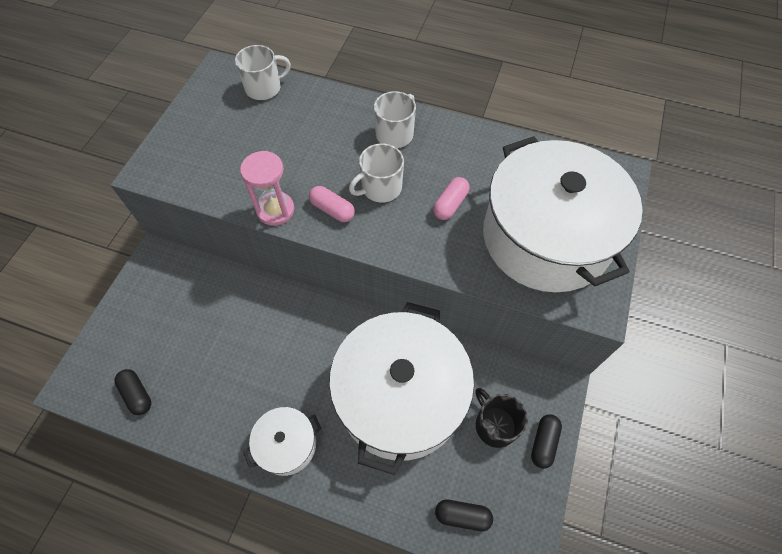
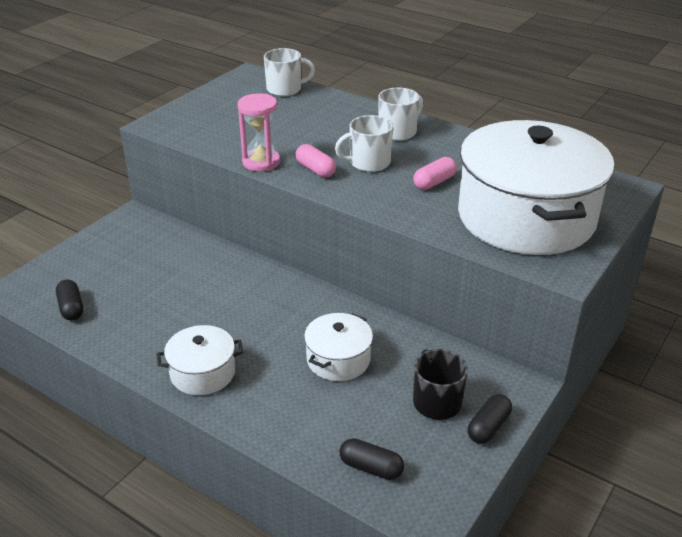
camera: 15 degrees right, 25 degrees down
(400, 397) = (338, 359): white pot -> white pot, size x0.46

